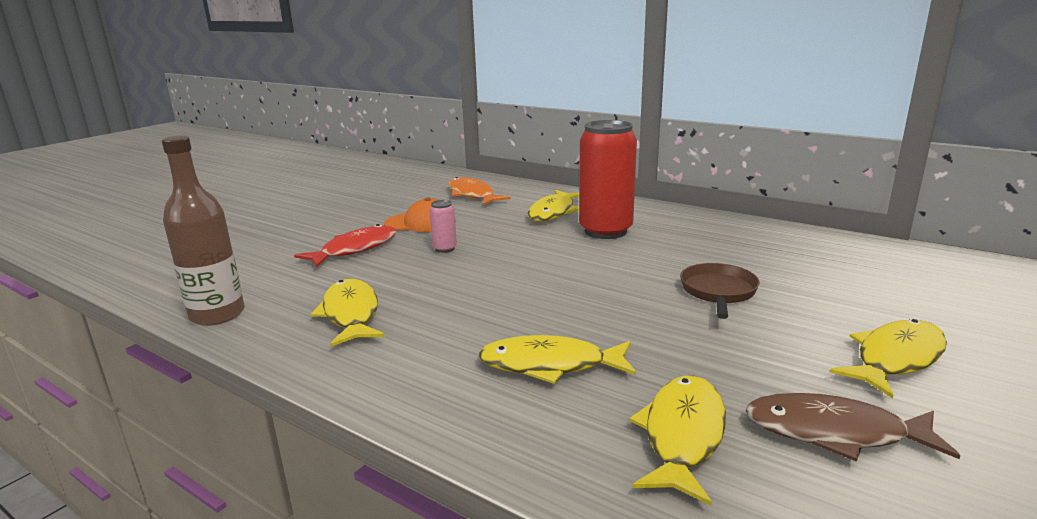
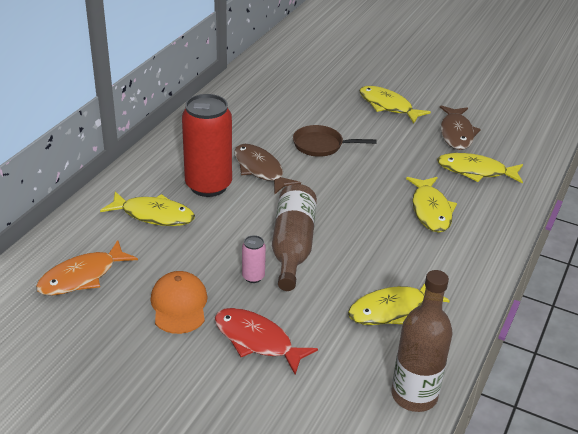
camera: 100 degrees left, 15 degrees up
(487, 267) = (292, 246): none -> brown bottle
(643, 254) = (260, 170): none -> brown fish

